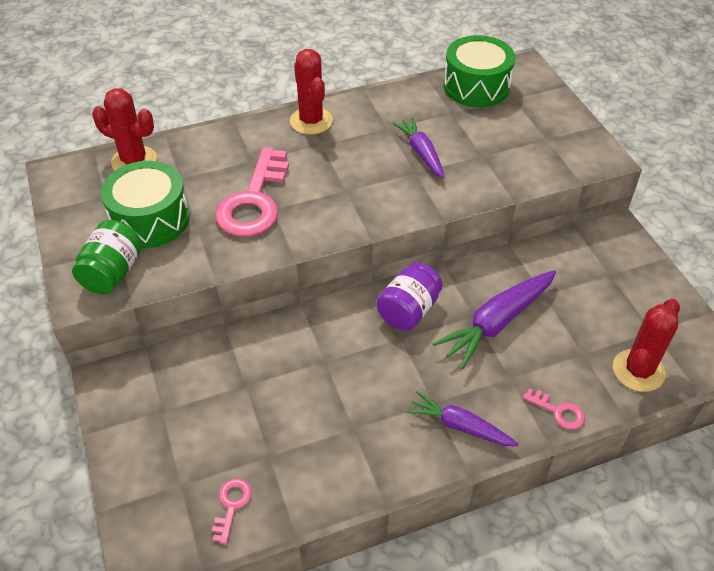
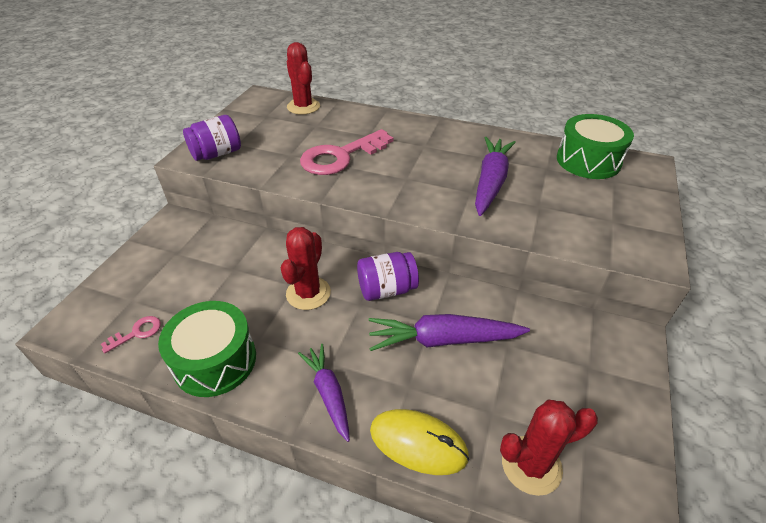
camera: 40 degrees right, 5 degrees down
(113, 273) = (217, 154): green jar -> purple jar
(150, 219) = (272, 138): green drum -> green drum (215, 360)
(311, 121) = (434, 130): red cactus -> red cactus (308, 293)
(421, 153) = (490, 182): purple carrot -> purple carrot, size x1.56
(558, 411) = (418, 443): pink key -> yellow mouse

